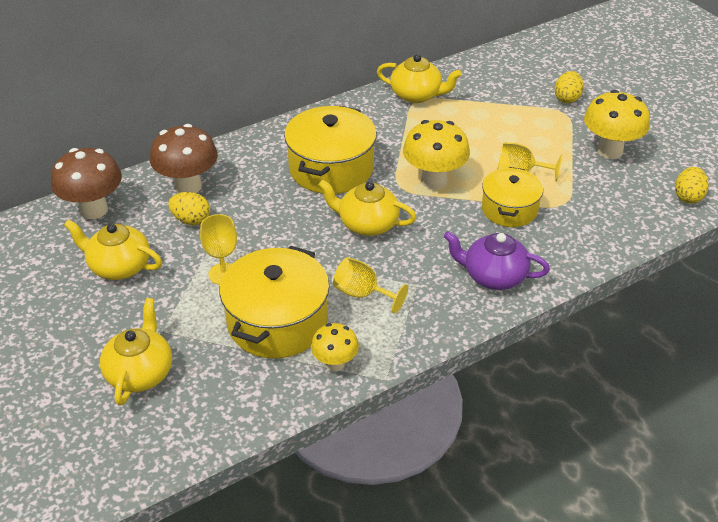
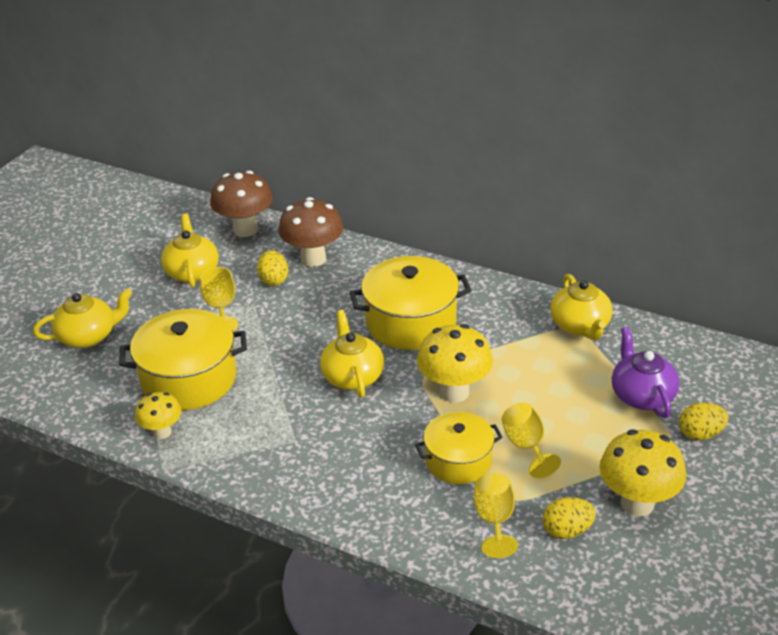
camera: 60 degrees right, 5 degrees down
(363, 294) = (258, 412): yellow goblet -> yellow goblet (494, 520)
(493, 276) = (347, 487): purple teapot -> purple teapot (641, 395)
(688, 197) = (617, 600): yellow egg -> yellow egg (567, 531)

